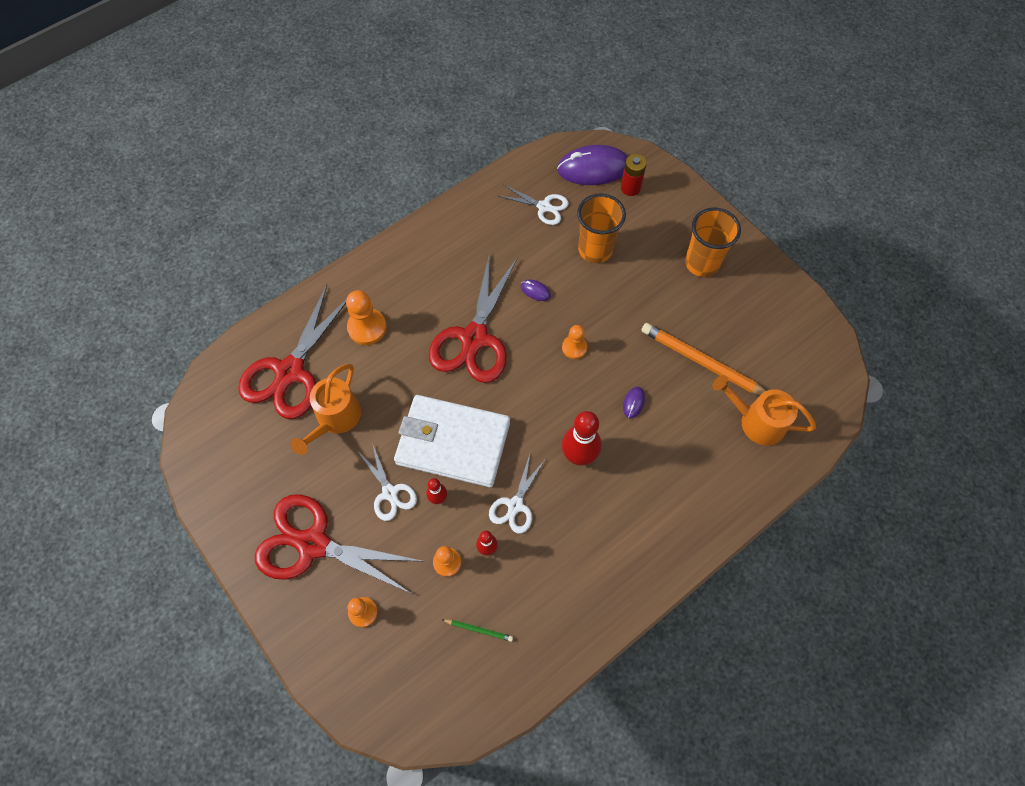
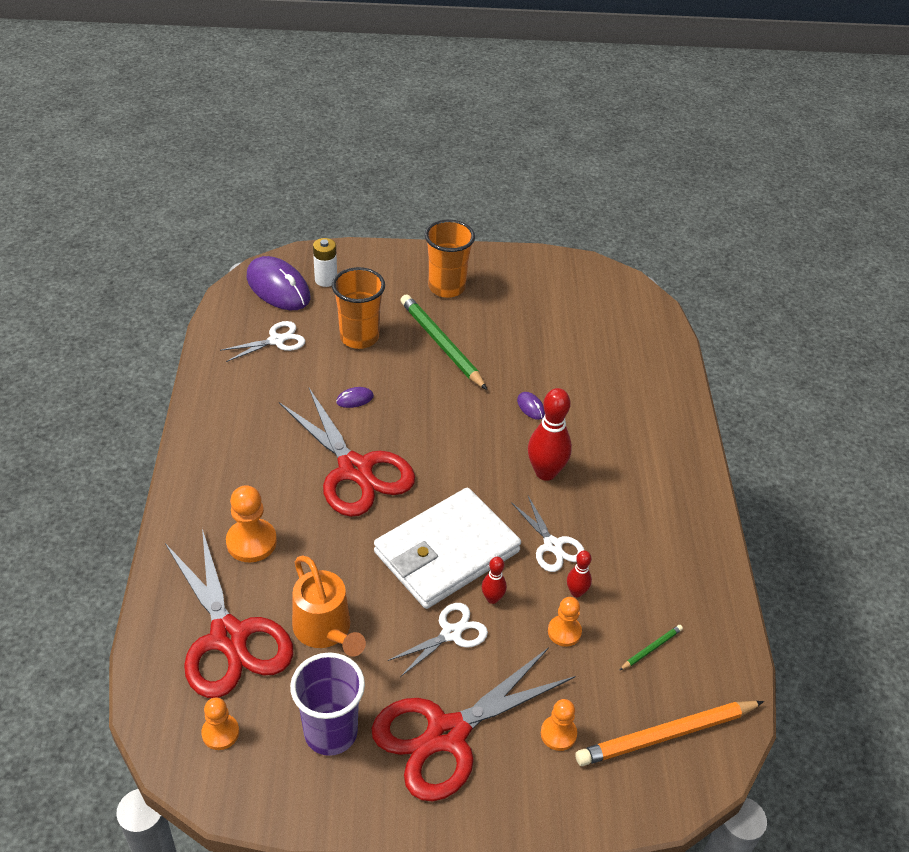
camera: 55 degrees left, 20 degrees down
(267, 477) = (330, 732): none -> purple cup
(390, 492) = (451, 633): white scissors -> white scissors turned 45 degrees counterclockwise
(574, 348) = (439, 410): orange pawn -> orange pawn (220, 733)
(593, 168) = (278, 288): purple mouse -> purple mouse turned 75 degrees counterclockwise
(630, 188) = (326, 280): red battery -> white battery
(639, 302) = (441, 344): none -> green pencil
(702, 362) = (536, 345): orange pencil -> orange pencil (666, 735)
(755, 421) = (618, 349): orange watering can -> none

